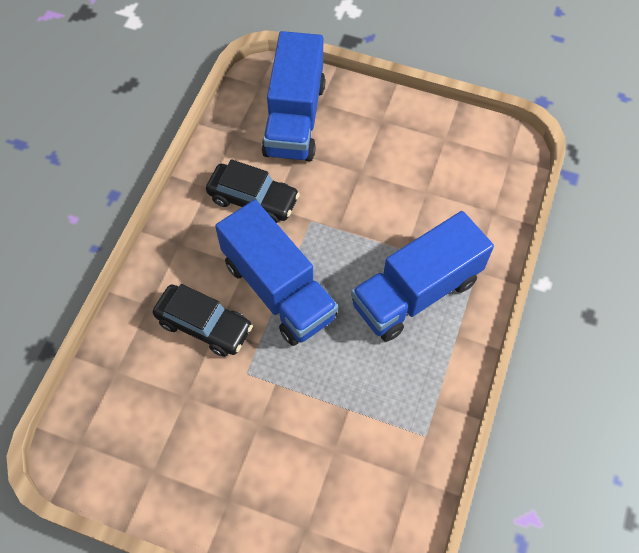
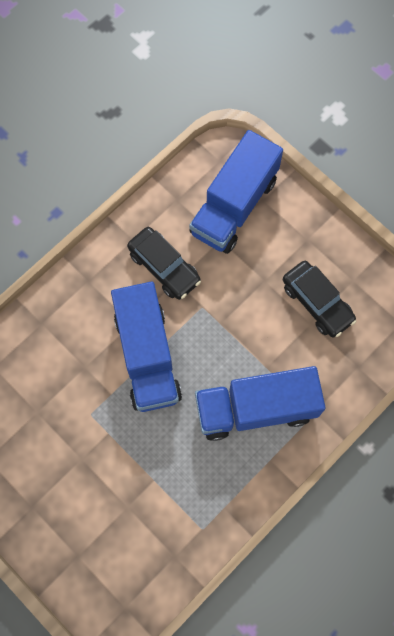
camera: 25 degrees right, 10 degrees up
(204, 325) = (76, 360): black car -> black car (317, 302)

